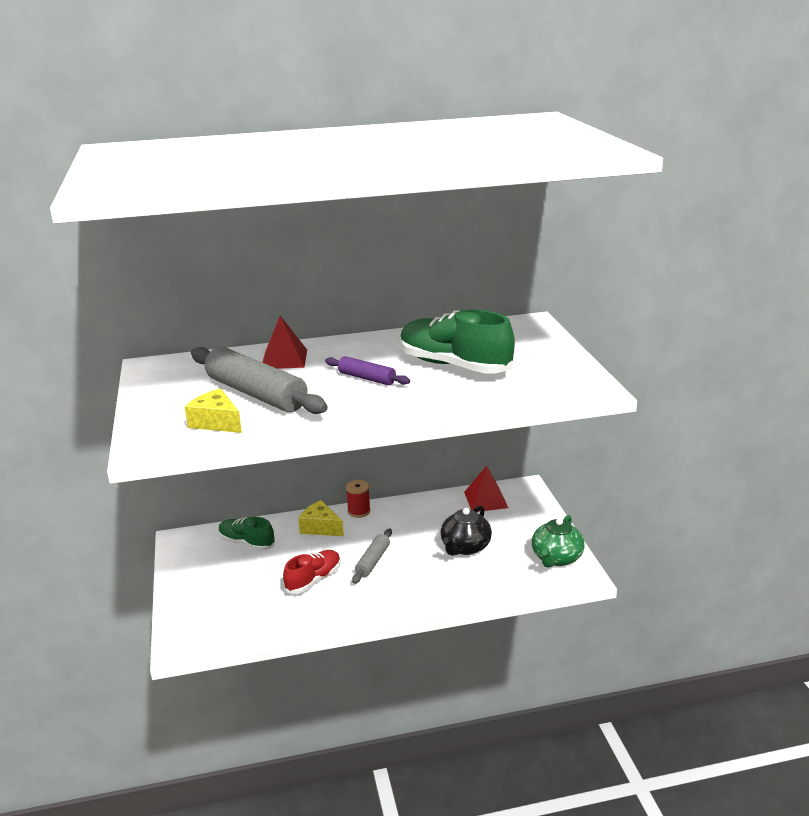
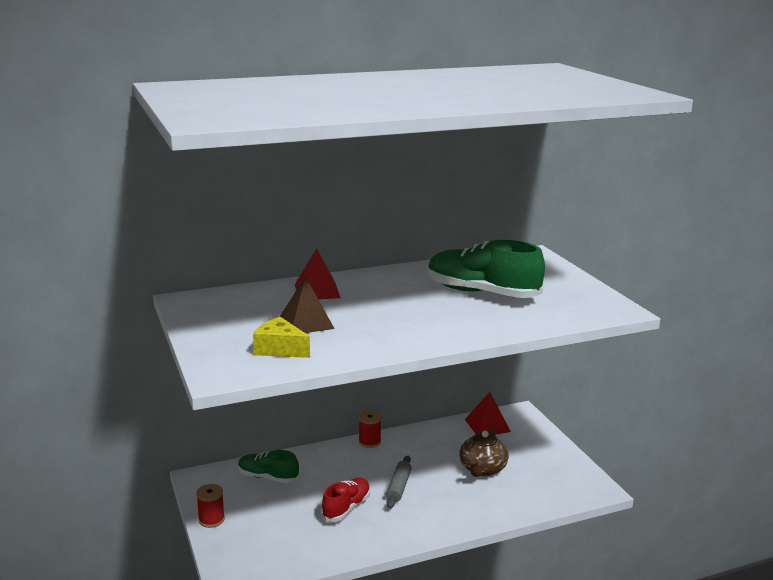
camera: 10 degrees left, 5 degrees down
(179, 583) = (211, 519): none -> red spool
(256, 394) = (306, 322): grey rolling pin -> brown pyramid
(320, 527) = (337, 459): yellow cheese -> none
(367, 378) = (406, 306): purple rolling pin -> none
(465, 547) = (482, 469): black teapot -> brown teapot
(556, 558) = (570, 474): green teapot -> none

